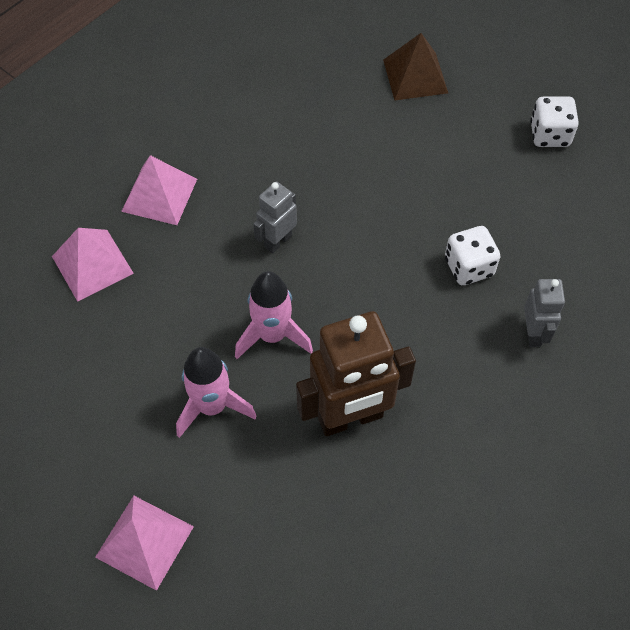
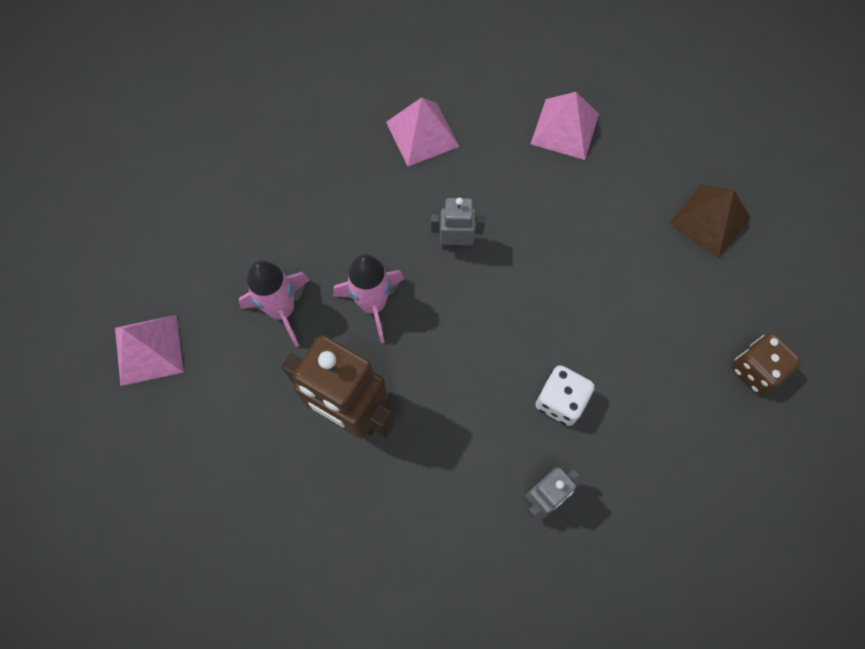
camera: 50 degrees right, 10 degrees up
(92, 264) = (326, 141): pink pyramid -> pink pyramid (565, 129)
(549, 135) = (756, 370): white dice -> brown dice

